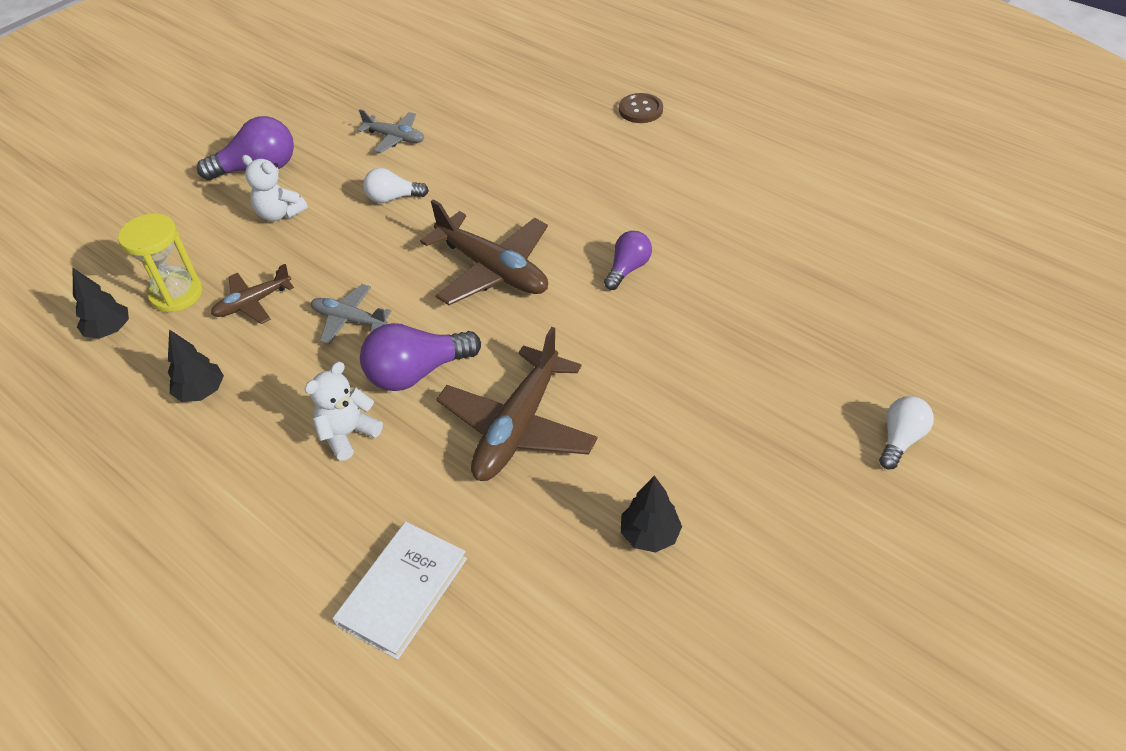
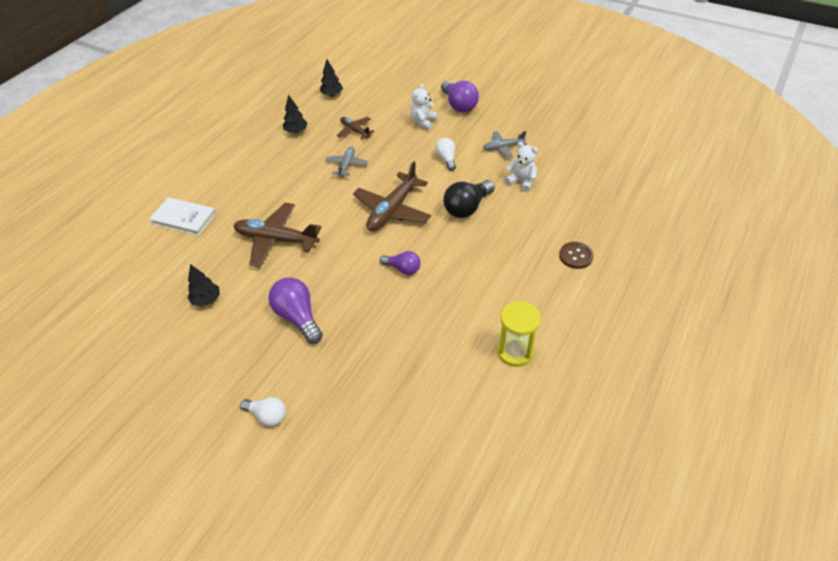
camera: 80 degrees right, 0 degrees up
(176, 294) = (358, 106): yellow hourglass -> yellow hourglass (515, 351)
(348, 434) = (271, 182): white teddy bear -> white teddy bear (521, 181)
(395, 138) = (503, 148): grey plane -> grey plane turned 60 degrees clockwise
(417, 372) = (312, 196): purple light bulb -> purple light bulb (298, 317)
(516, 190) = (467, 208): none -> black light bulb

